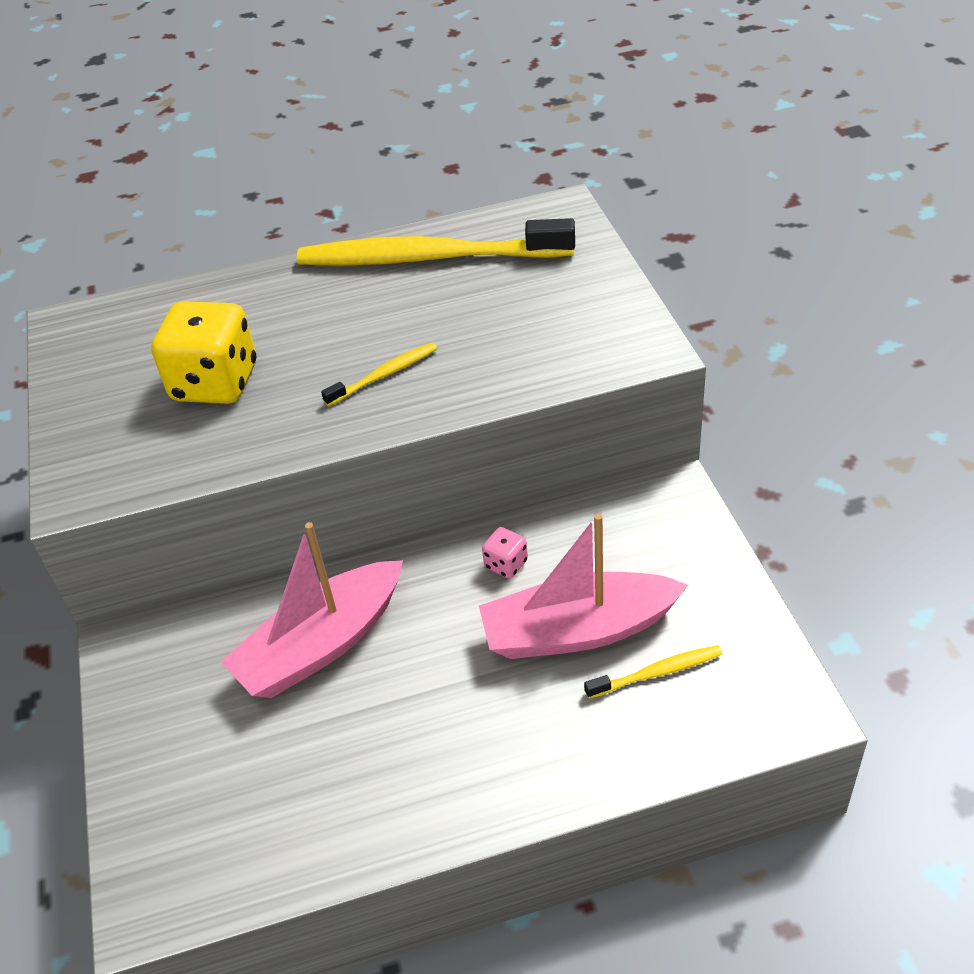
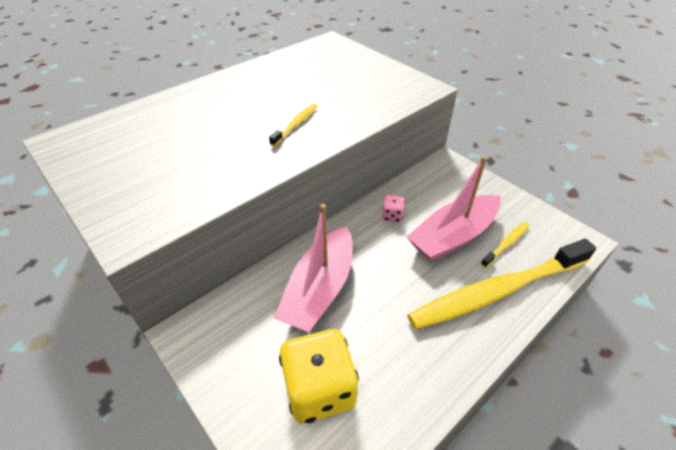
camera: 30 degrees left, 0 degrees up
(215, 383) = (190, 150): yellow dice -> yellow dice (319, 390)
(428, 258) = (277, 70): yellow toothbrush -> yellow toothbrush (496, 291)

